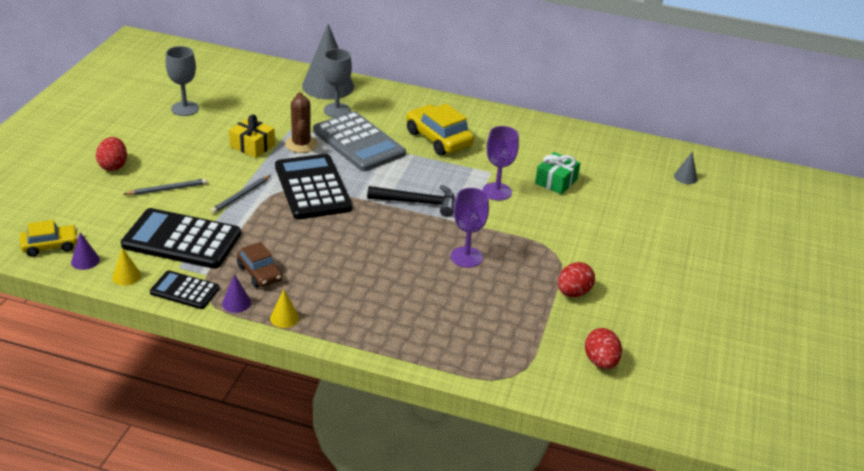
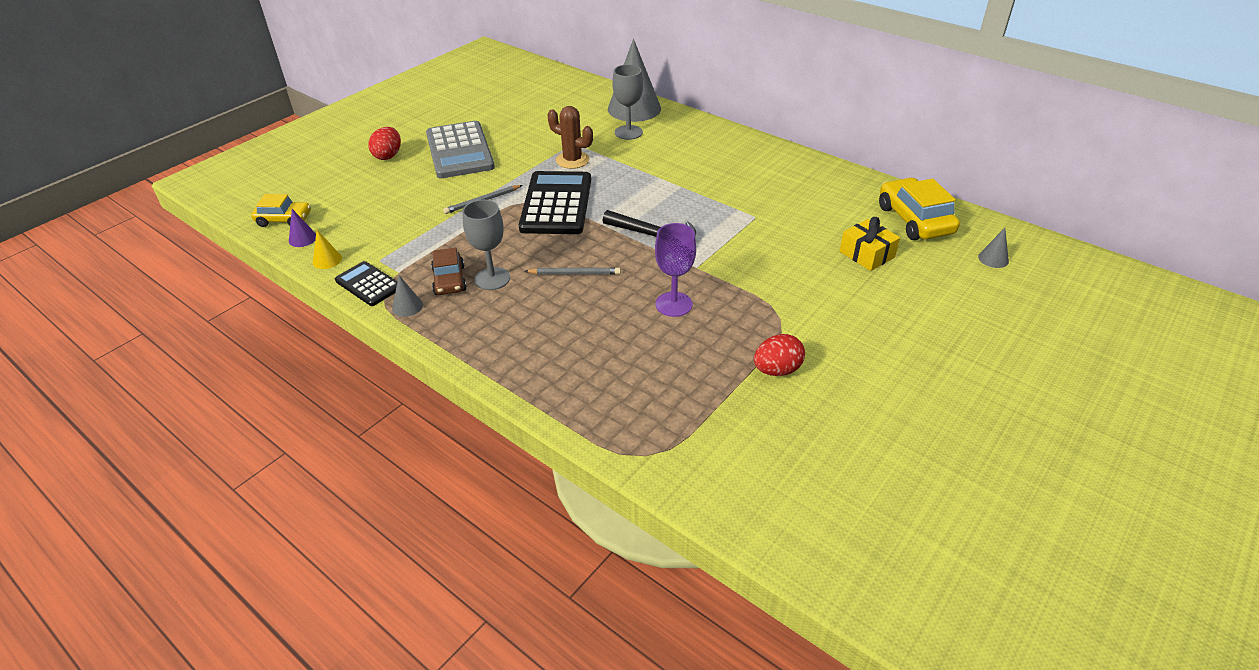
camera: 25 degrees right, 5 degrees up
(167, 189) = (420, 184): grey pencil -> grey pencil (574, 273)
(181, 240) = (399, 234): black calculator -> none
(185, 109) = (486, 113): grey goblet -> grey goblet (492, 278)
(236, 303) = (407, 306): purple cone -> grey cone
(252, 146) = (525, 155): yellow gift -> yellow gift (867, 254)
(284, 318) = (443, 332): yellow cone -> none
(301, 144) = (572, 160): brown cactus -> brown cactus turned 75 degrees counterclockwise
(358, 142) = (631, 166): grey calculator -> grey calculator (460, 151)
(438, 139) = (717, 174): yellow car -> yellow car (914, 220)
(497, 191) = (750, 238): purple goblet -> none
(556, 181) = (826, 238): green gift -> none
(600, 362) = (765, 463): red egg -> none

